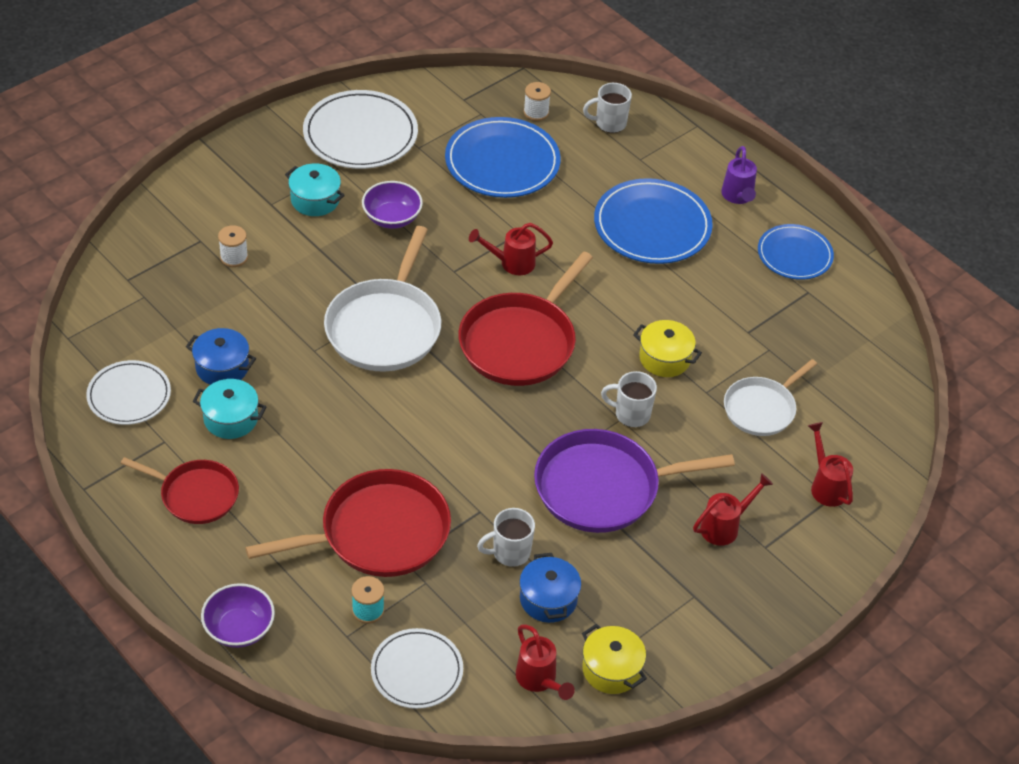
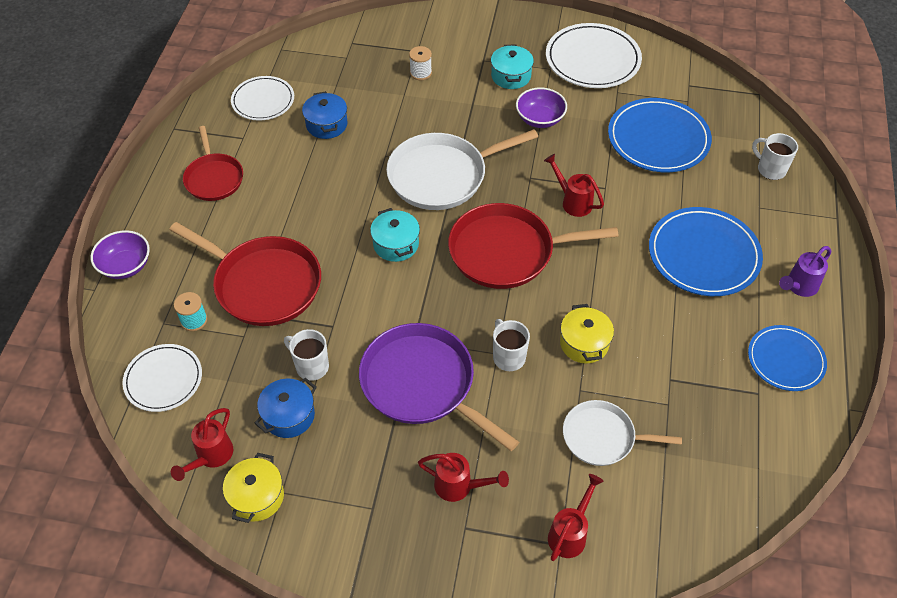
camera: 55 degrees right, 5 degrees up
(231, 419) = (289, 154): turquoise pot -> turquoise pot (396, 244)
(536, 112) = (727, 126): white spool -> none

